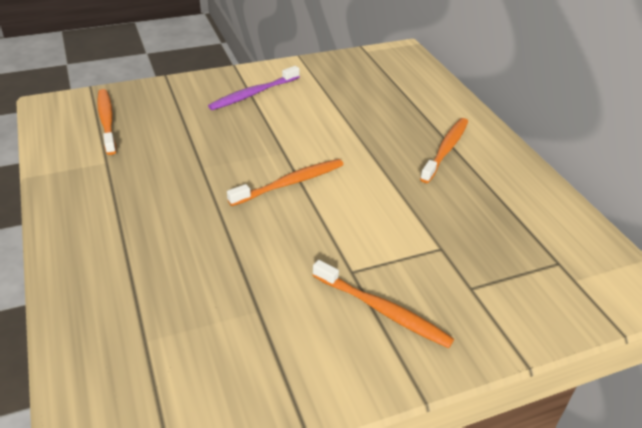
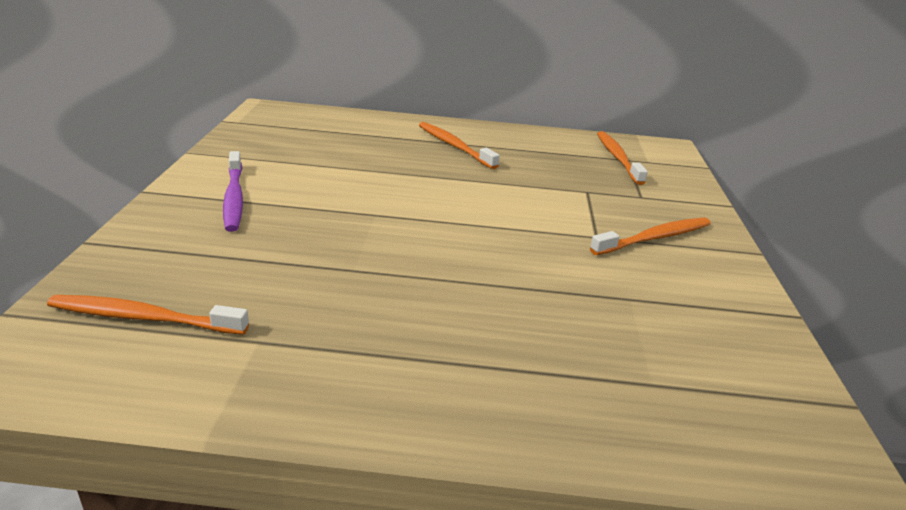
camera: 65 degrees left, 10 degrees down
(290, 183) = (438, 226): orange toothbrush -> orange toothbrush (617, 158)

